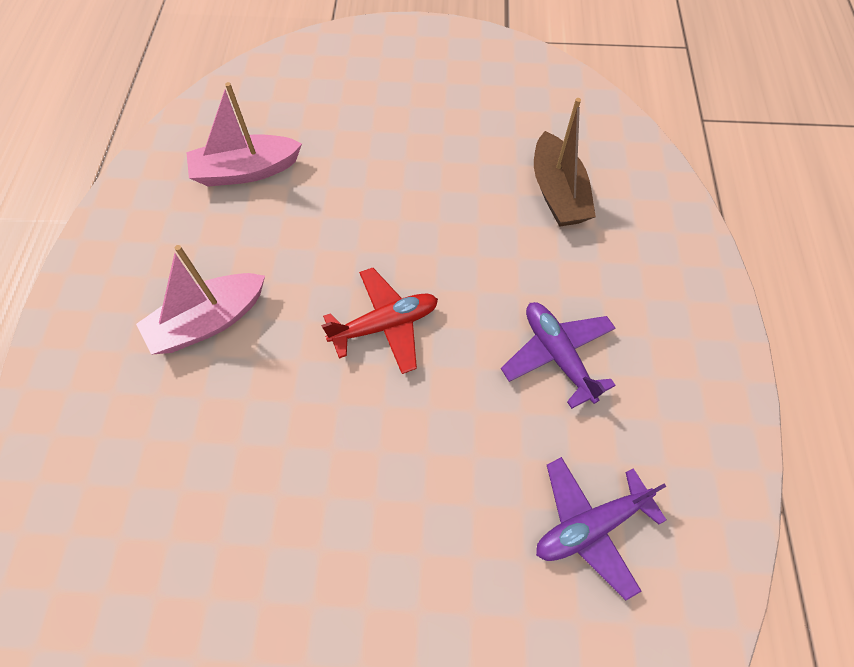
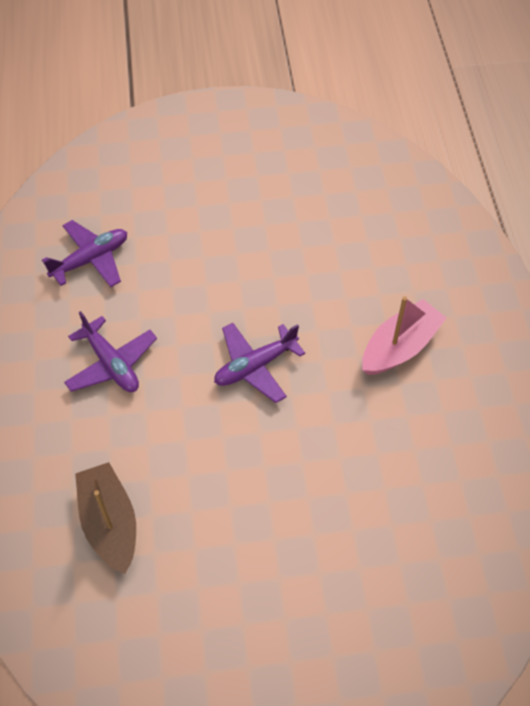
camera: 170 degrees right, 5 degrees down
(246, 171) = (434, 497): pink boat -> none
(385, 325) = (255, 366): red plane -> purple plane

